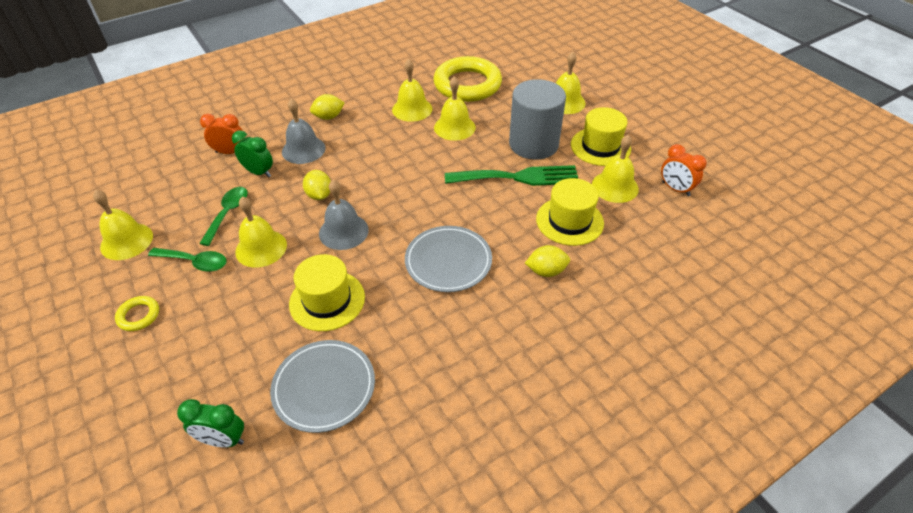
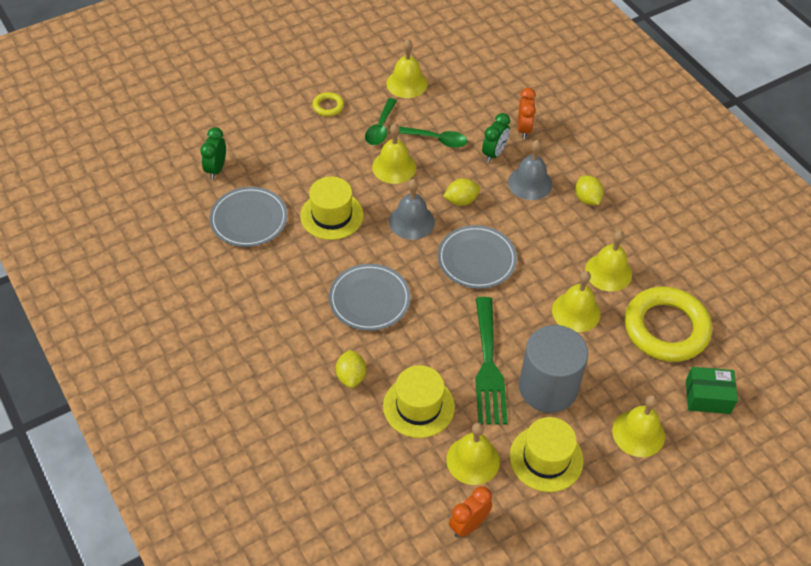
camera: 90 degrees right, 5 degrees up
(396, 184) = (476, 259): none -> grey plate
(526, 71) = (707, 397): none -> green box

